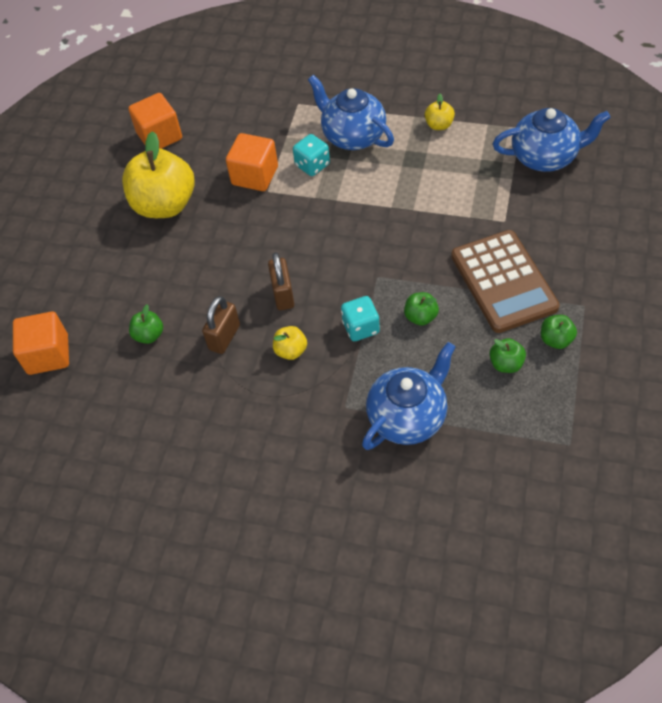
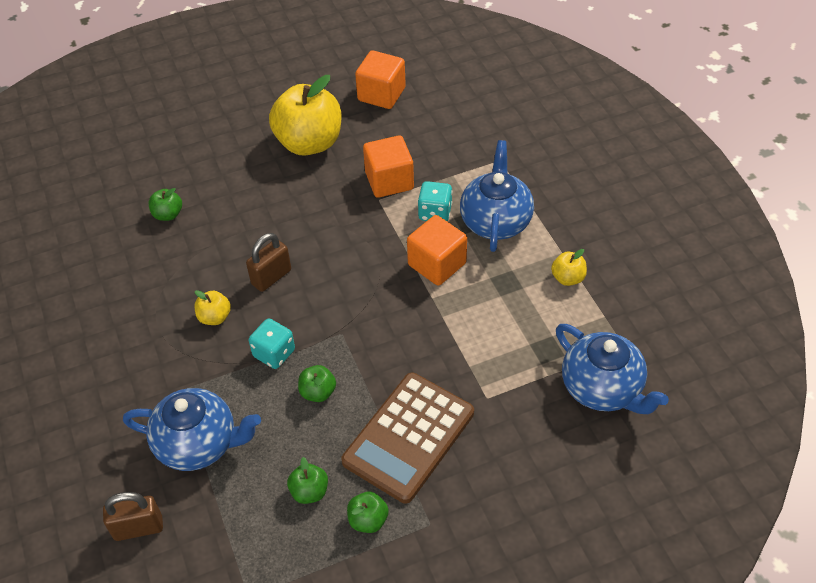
camera: 50 degrees right, 5 degrees down
(48, 354) = (109, 166): orange cube -> orange cube (437, 264)
(224, 337) = (198, 264): brown padlock -> brown padlock (138, 528)

